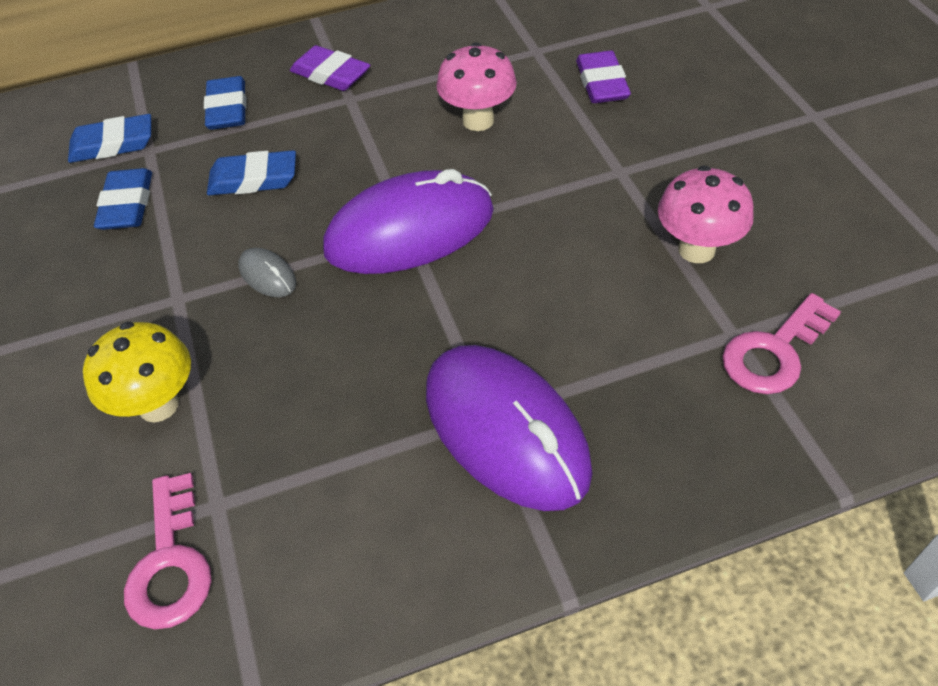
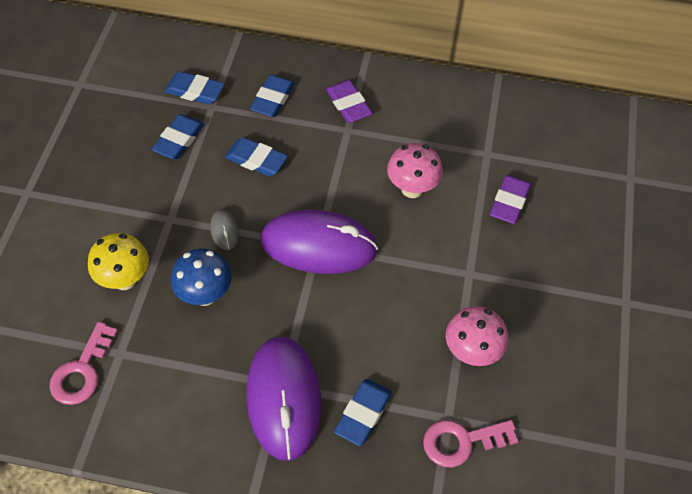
camera: 25 degrees right, 5 degrees up
(295, 363) = (205, 295): none -> blue mushroom
(626, 389) = (363, 414): none -> blue eraser

